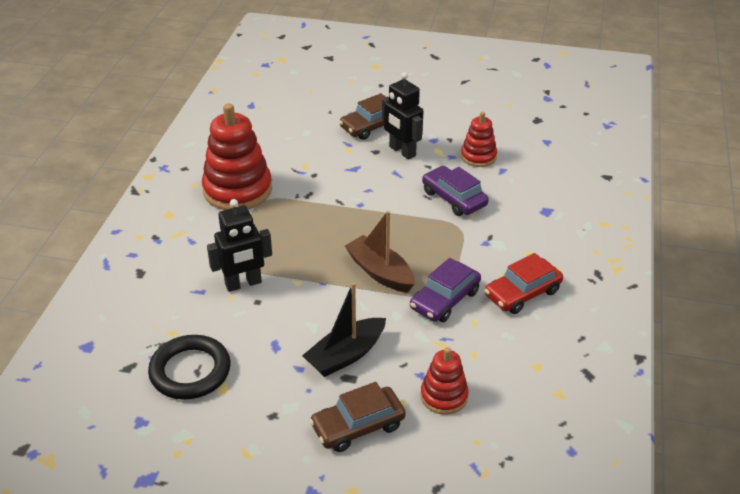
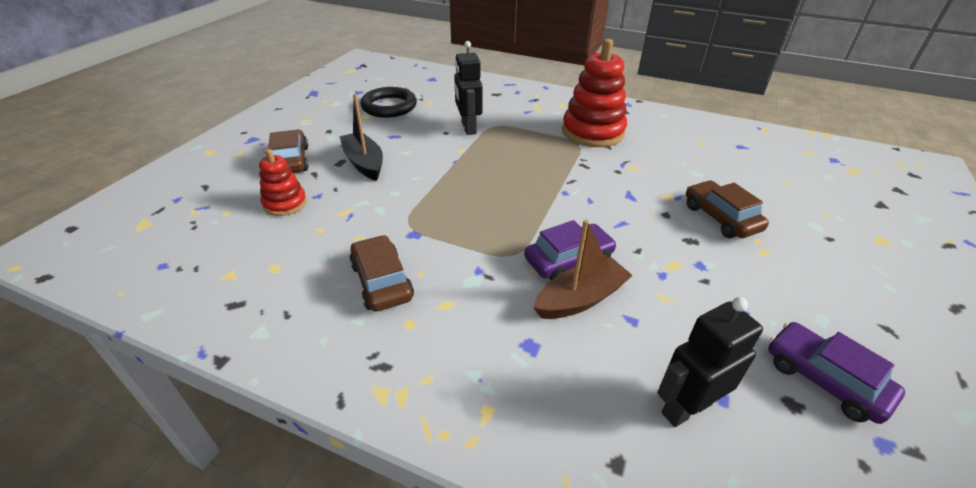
camera: 100 degrees right, 0 degrees up
(380, 272) = (456, 191): brown boat -> brown boat (580, 299)
(402, 151) = (668, 234): black robot -> black robot (686, 408)
(445, 300) = (400, 224): purple car -> purple car (824, 379)
(478, 156) = (664, 301): red stacking toy -> none
(522, 293) = (381, 281): red car -> brown car

